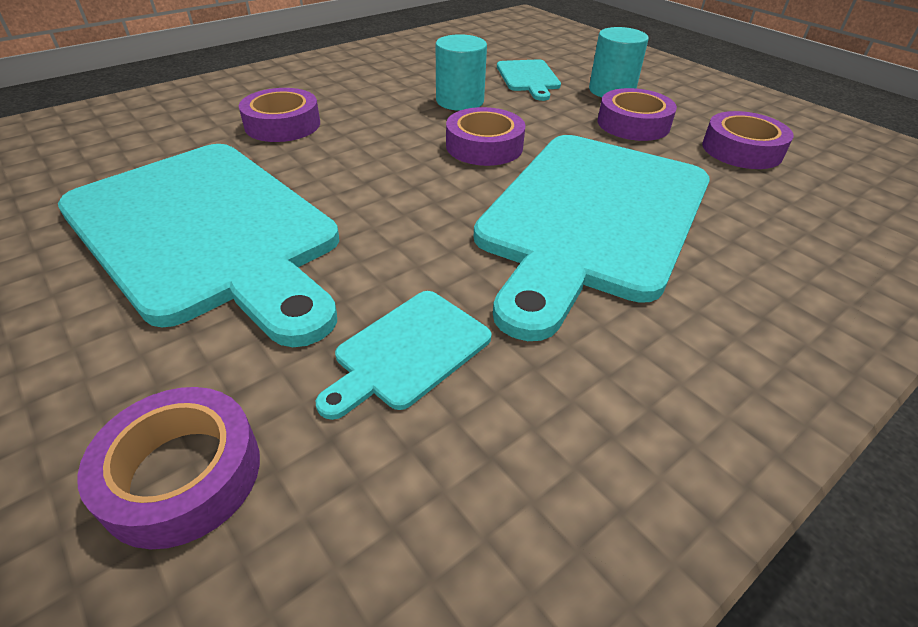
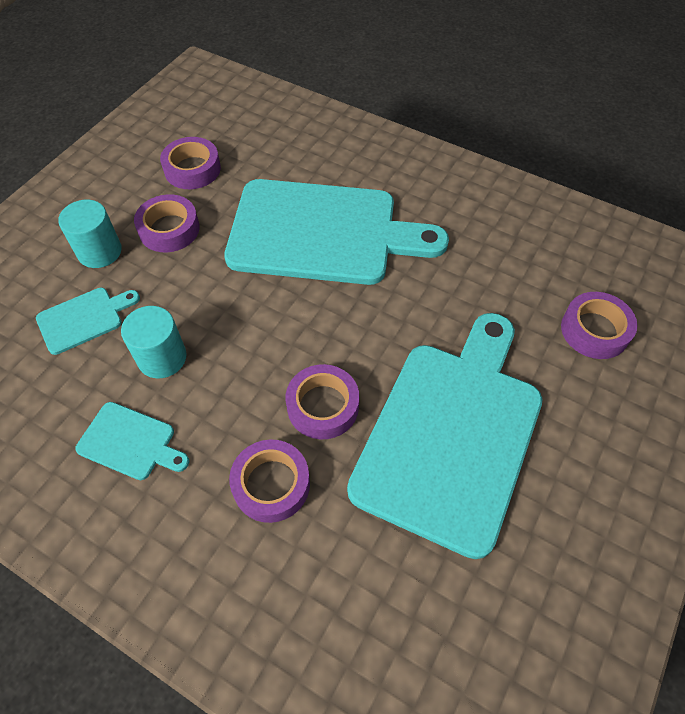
camera: 110 degrees left, 15 degrees up
(408, 351) = (482, 281): turquoise cutting board -> turquoise cutting board (130, 442)
(484, 146) = (249, 313): purple tape -> purple tape (323, 406)

